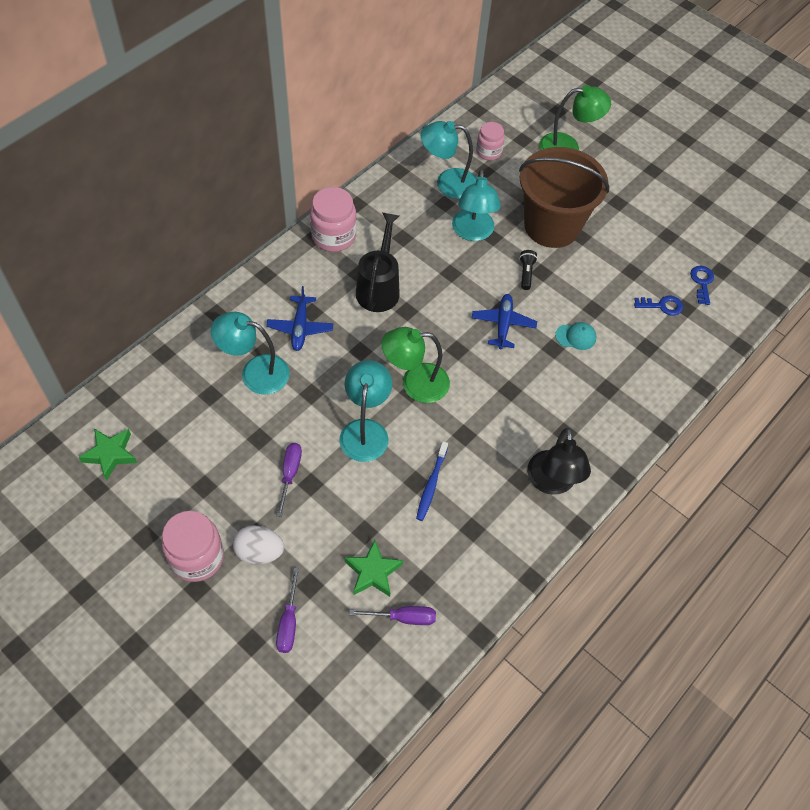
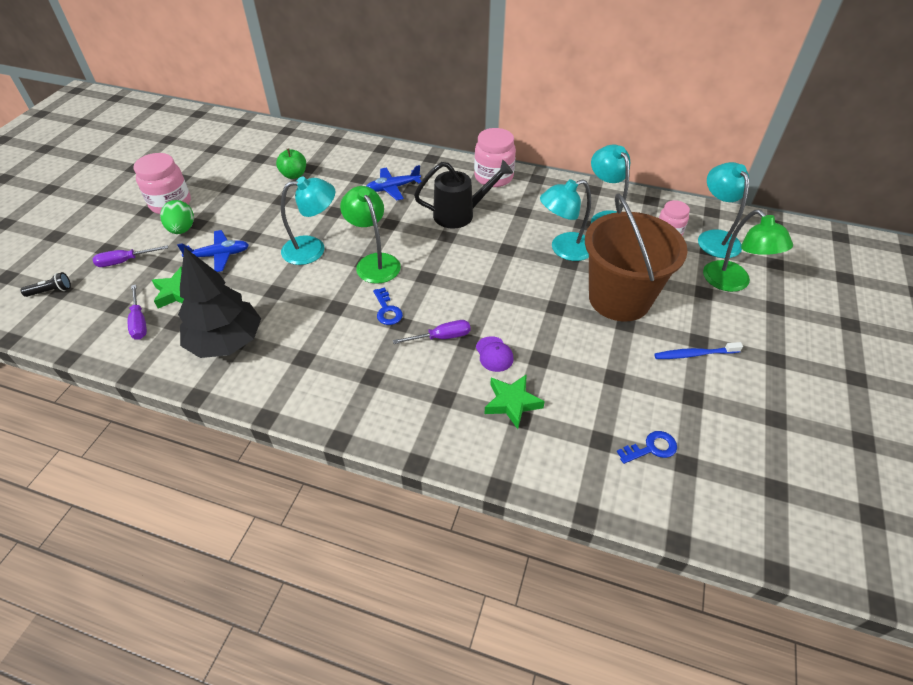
camera: 70 degrees right, 10 degrees down
(110, 454) = (241, 145): green star -> green star (512, 403)
(216, 413) = (294, 175): none -> green apple
(255, 372) = (339, 180): turquoise lamp -> turquoise lamp (714, 238)
(259, 552) = (182, 229): white egg -> green egg
(290, 474) = (255, 223): purple screwdriver -> purple screwdriver (441, 337)
(431, 484) = (275, 301): blue toothbrush -> blue toothbrush (695, 354)
(470, 540) = (226, 342): none -> black tree
(503, 324) = (473, 298): blue plane -> blue plane (219, 255)
(526, 273) = (545, 297): black flashlight -> black flashlight (51, 291)
(552, 483) = (308, 383): black lamp -> none
(576, 337) = (494, 354): turquoise cap -> purple cap
(662, 306) = (587, 417): blue key -> blue key (387, 310)

